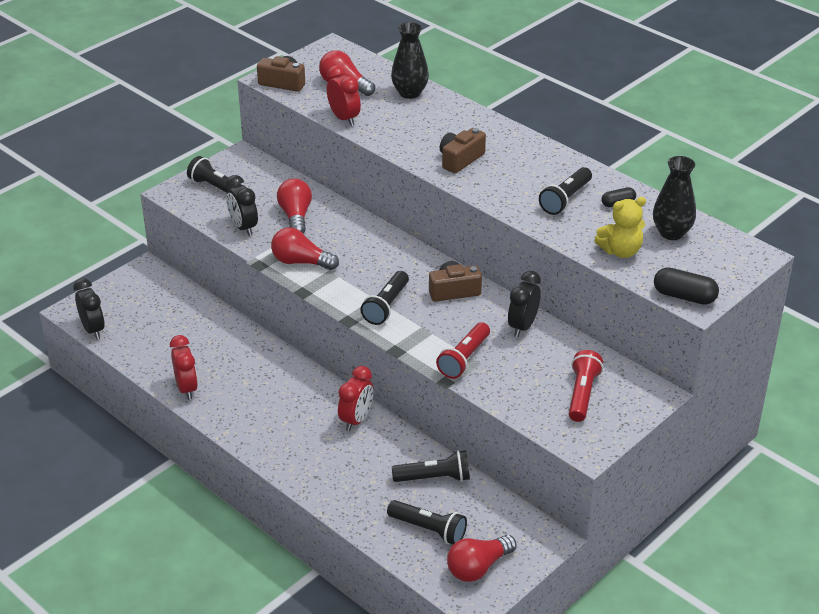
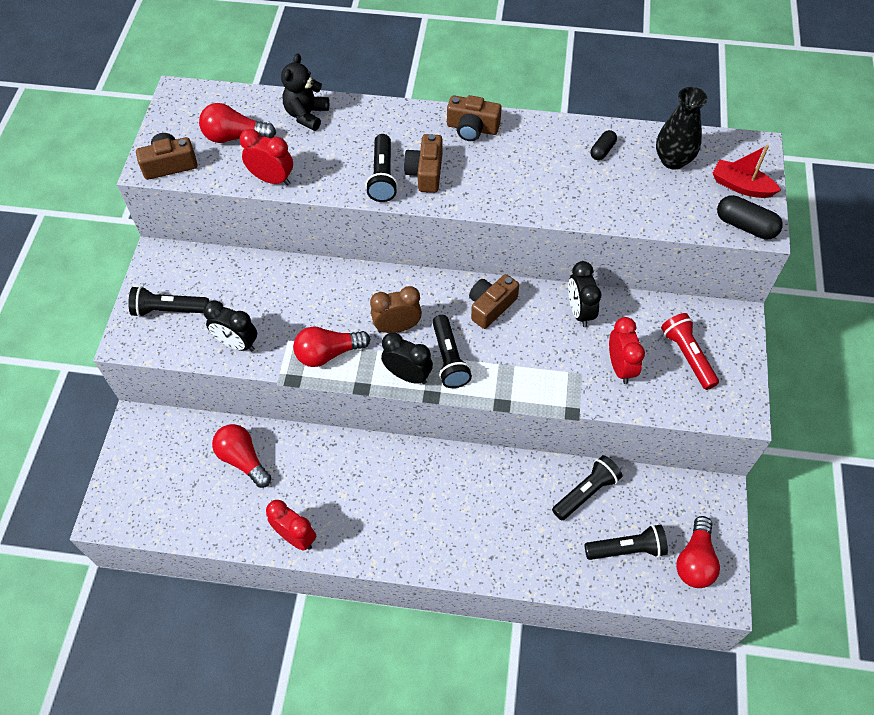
camera: 35 degrees left, 20 degrees up
(93, 329) = (145, 526): black clock -> black clock (408, 375)
(295, 216) = (276, 302): red light bulb -> red light bulb (243, 459)
(356, 420) = (473, 473): red clock -> red clock (620, 367)
(368, 270) = (397, 327): none -> brown clock
(409, 93) = (306, 115): black vase -> black teddy bear
(464, 359) = (565, 377): red flashlight -> none
(527, 149) = (472, 128): none -> brown camera
(565, 199) = (557, 170): black flashlight -> black flashlight (382, 176)
(620, 251) = (653, 204): yellow teddy bear -> none
(684, 296) = (745, 226): black capsule -> black capsule turned 45 degrees clockwise
(712, 272) = (741, 186): none -> red boat

